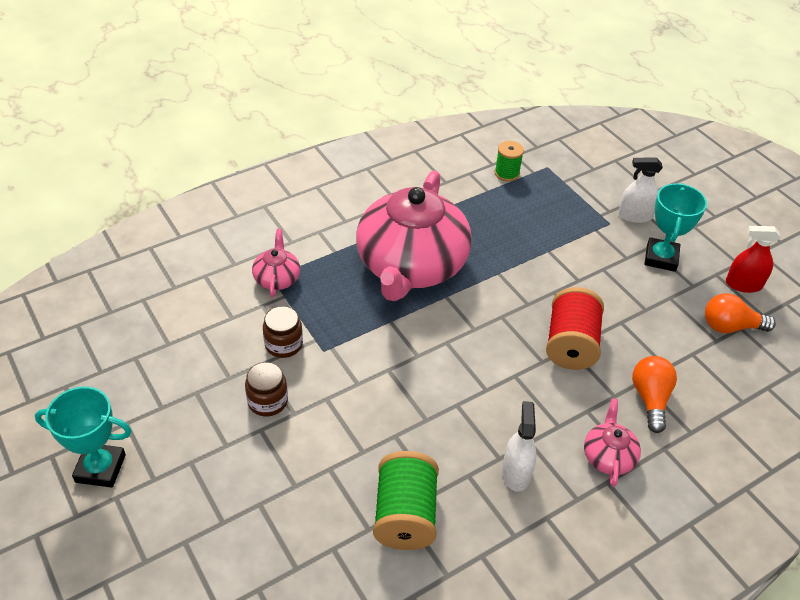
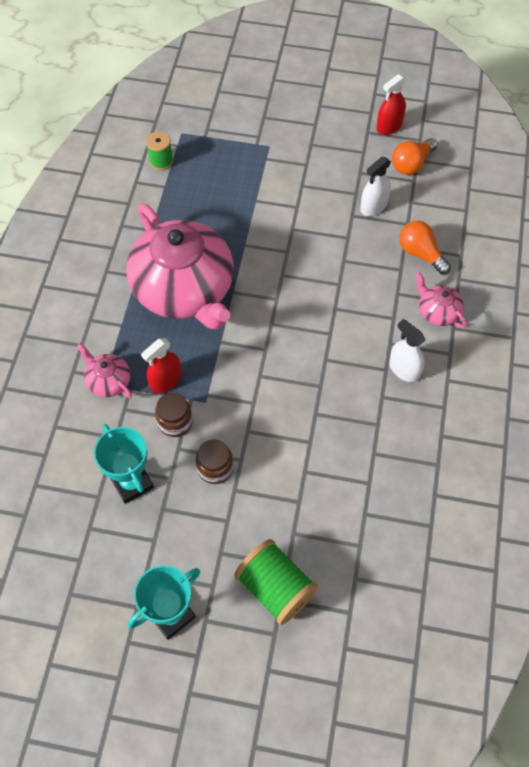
camera: 45 degrees left, 15 degrees up
(315, 312) = (165, 381): none -> red spray bottle
(405, 515) = (378, 454): green spool -> green spool (275, 588)
(570, 345) = (342, 257): red spool -> none
(635, 216) = (277, 127): white spray bottle -> white spray bottle (373, 206)
(661, 258) = (325, 147): turquoise trophy -> turquoise trophy (132, 483)

